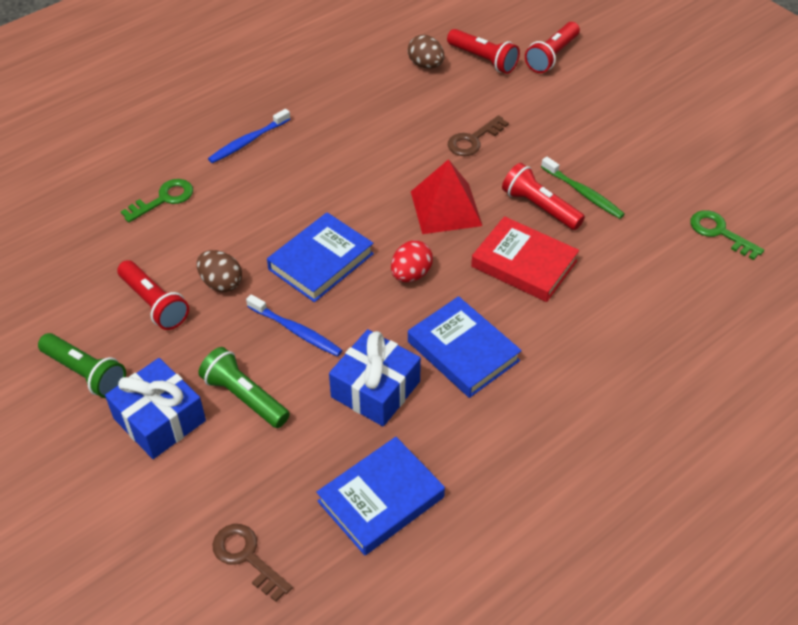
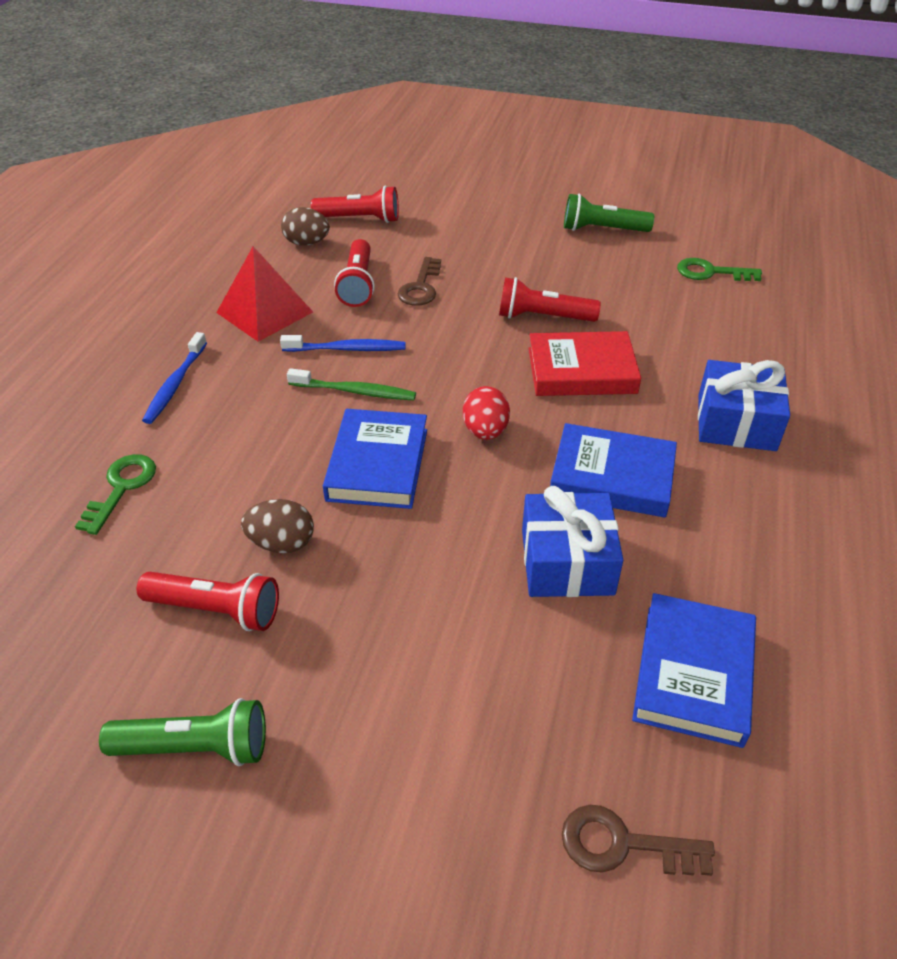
camera: 35 degrees left, 5 degrees down
(159, 419) = (352, 745): blue gift -> blue gift (736, 422)
(245, 397) = (433, 654): green flashlight -> green flashlight (602, 229)
(296, 331) = (421, 549): blue toothbrush -> blue toothbrush (347, 349)
(446, 208) = (456, 356): red pyramid -> red pyramid (264, 312)
(552, 56) = (421, 194): red flashlight -> red flashlight (358, 284)
(583, 193) = (568, 289): green toothbrush -> green toothbrush (355, 391)

